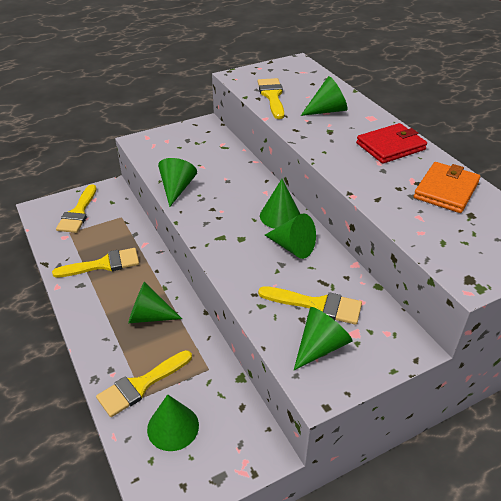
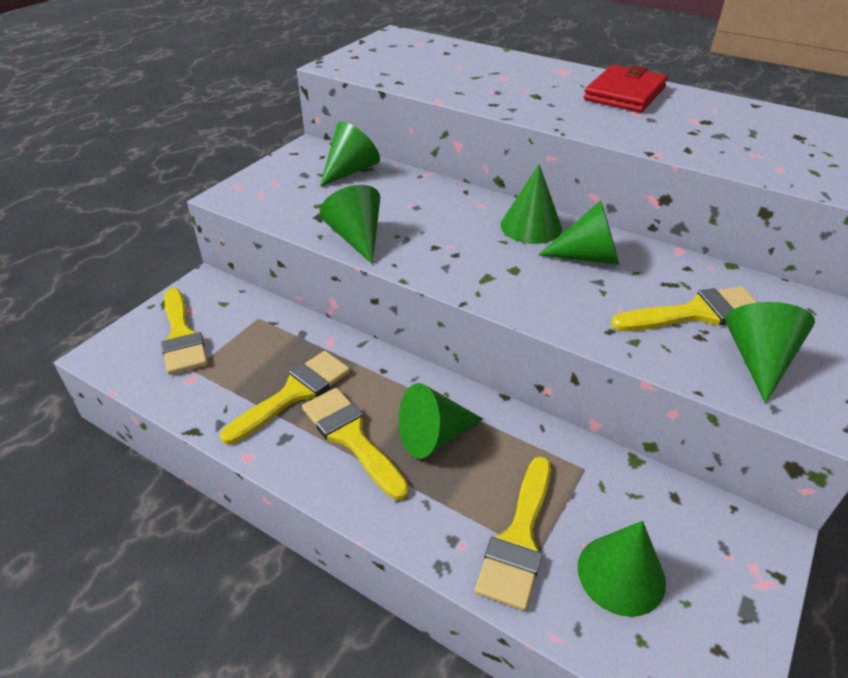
camera: 30 degrees left, 0 degrees up
(272, 96) = (414, 76): yellow brush -> yellow brush (351, 437)
(327, 111) = (503, 75): green cone -> green cone (350, 171)
(446, 190) = (741, 120): orange wallet -> none

